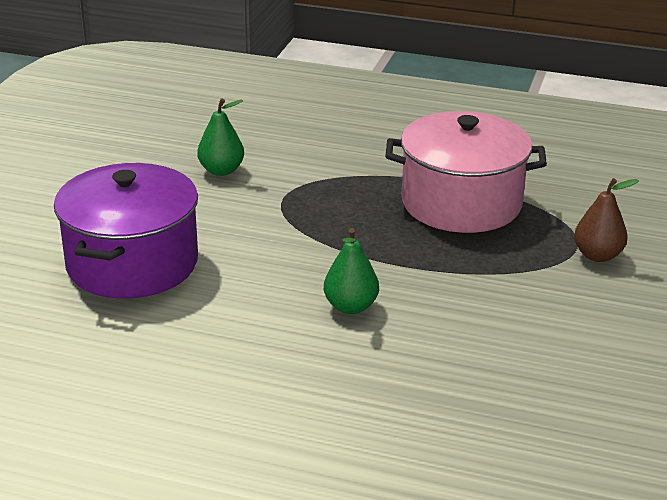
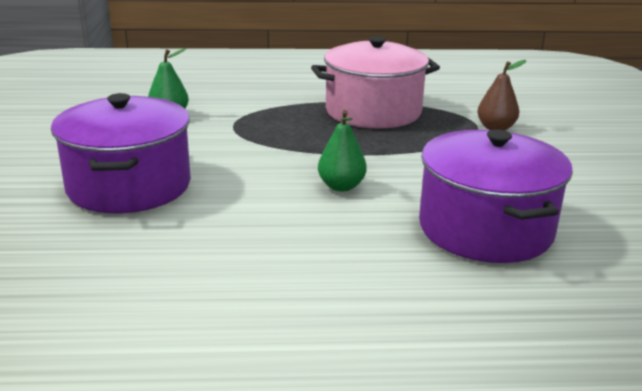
camera: 20 degrees left, 5 degrees down
(470, 394) = (485, 229): none -> purple pot

